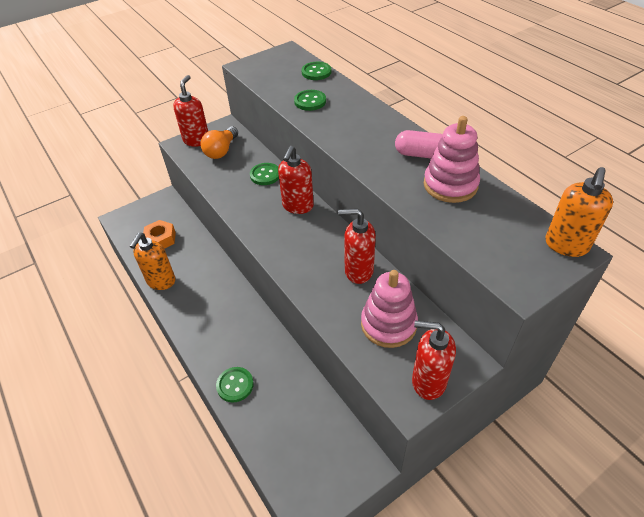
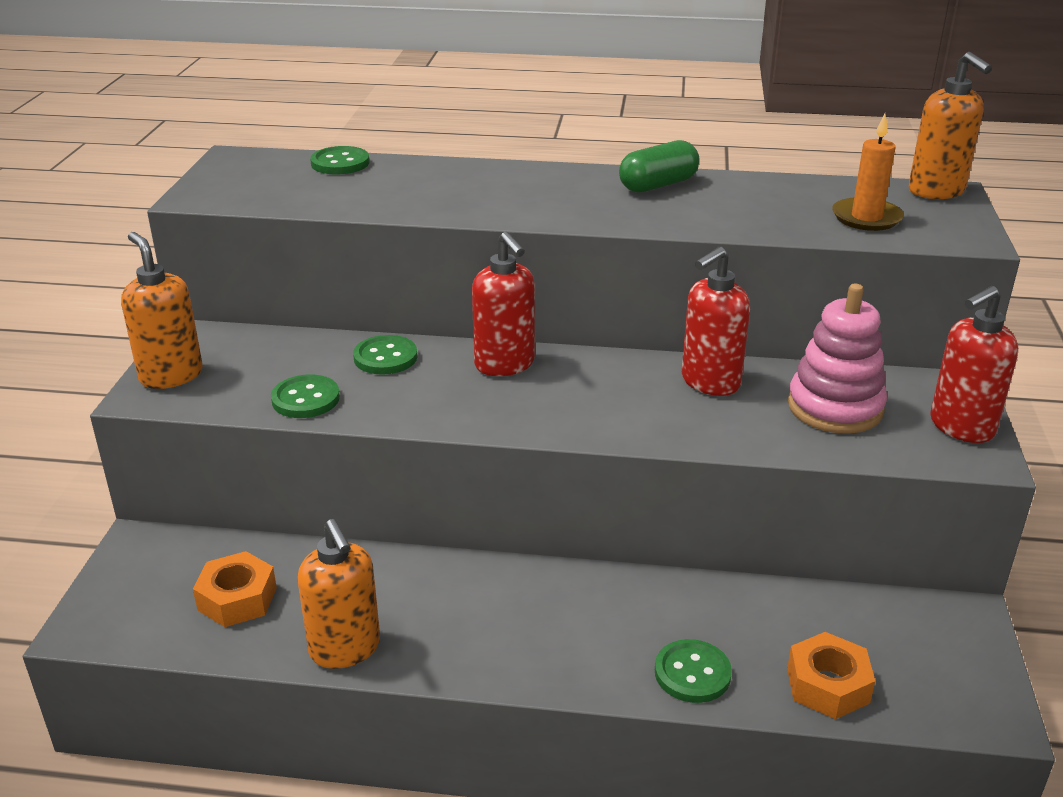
camera: 50 degrees left, 15 degrees down
(196, 140) = (171, 375): red soap dispenser -> orange soap dispenser
(221, 151) = (248, 366): orange light bulb -> none
(269, 435) = (828, 685): none -> orange nut
(310, 101) = (402, 194): green button -> green button (305, 399)
(421, 154) = (658, 185): pink capsule -> green capsule
(450, 185) = (744, 196): pink stacking toy -> none
(487, 236) = (866, 218): none -> orange candle

